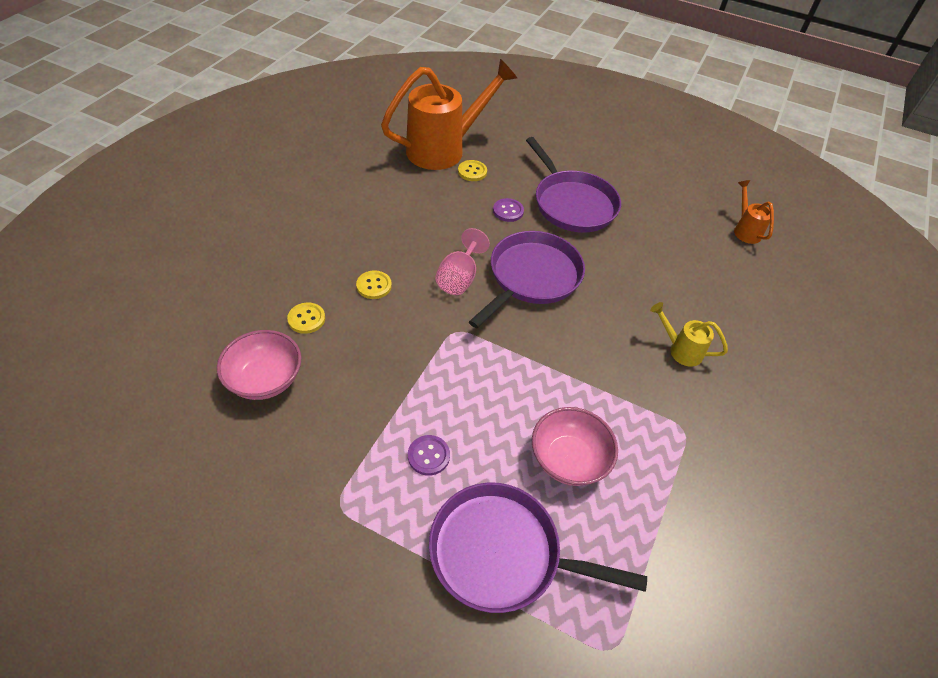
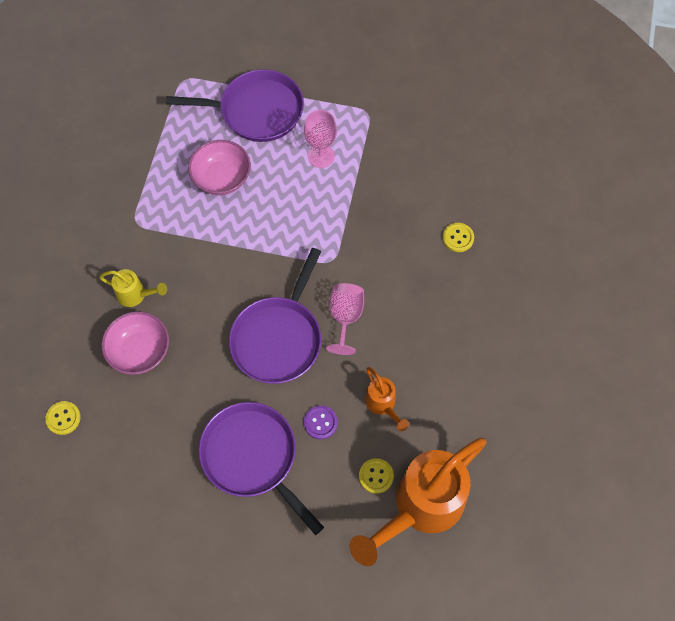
camera: 170 degrees right, 15 degrees up
(265, 379) = (460, 180): pink bowl -> pink bowl (140, 351)
(374, 286) = (418, 287): yellow button -> yellow button (63, 418)
(428, 456) = (321, 156): purple button -> pink goblet
(745, 230) = (56, 475): orange watering can -> orange watering can (383, 405)

